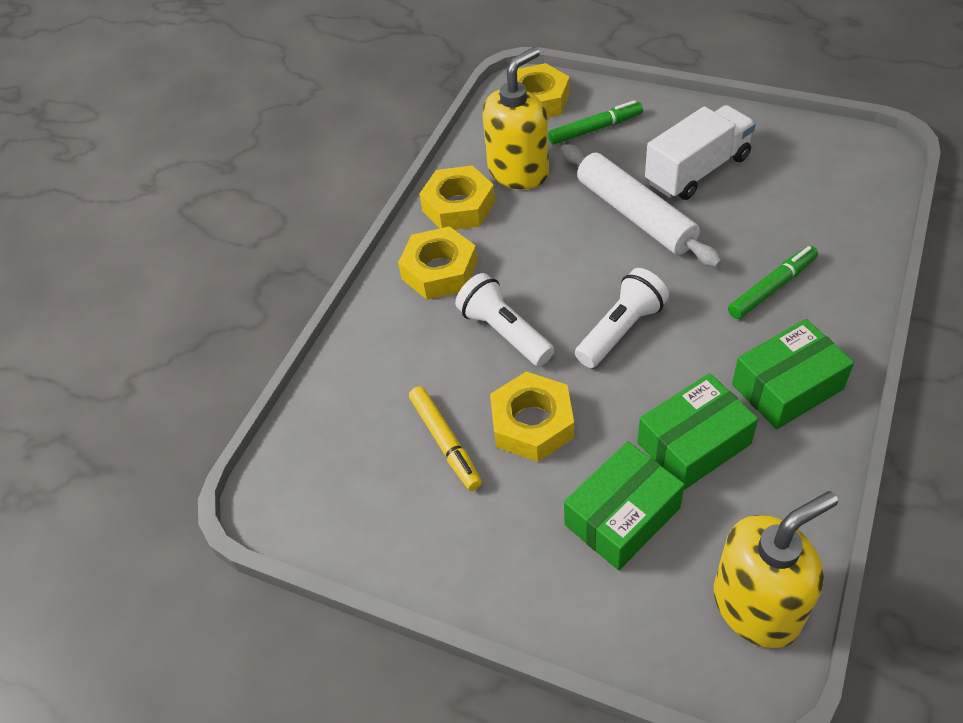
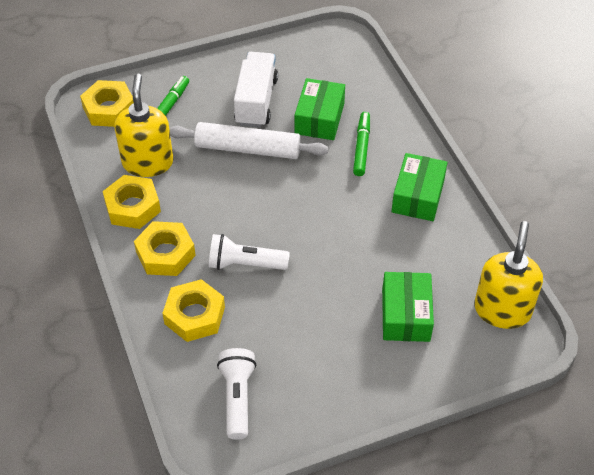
camera: 50 degrees left, 0 degrees up
(445, 442) = (278, 345): yellow marker -> none
(532, 423) = (313, 302): yellow nut -> yellow nut (194, 315)
(621, 330) = (308, 220): white flashlight -> white flashlight (237, 398)
(693, 443) = (403, 255): green box -> green box (319, 118)

